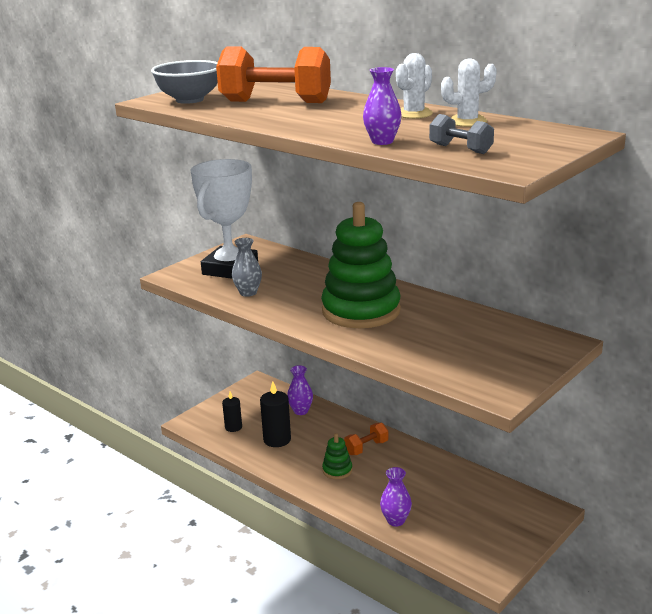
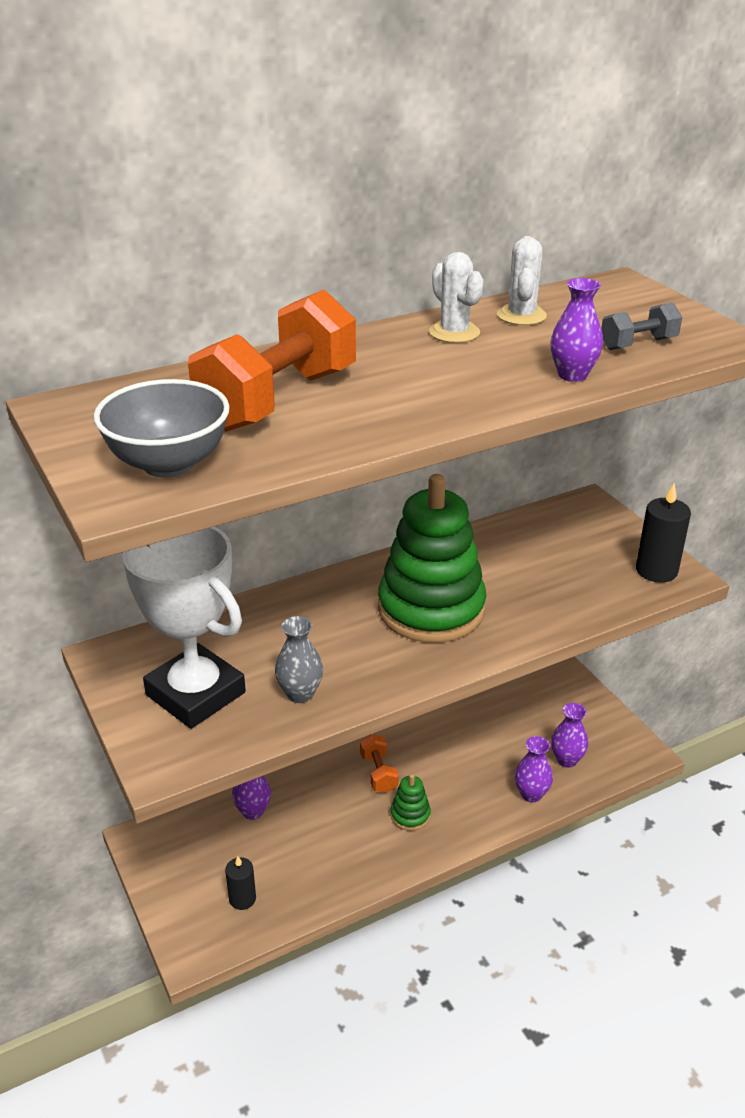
camera: 70 degrees left, 10 degrees up
(277, 440) = (306, 856): black candle -> black candle (656, 570)
(447, 531) = (566, 760): none -> purple vase

